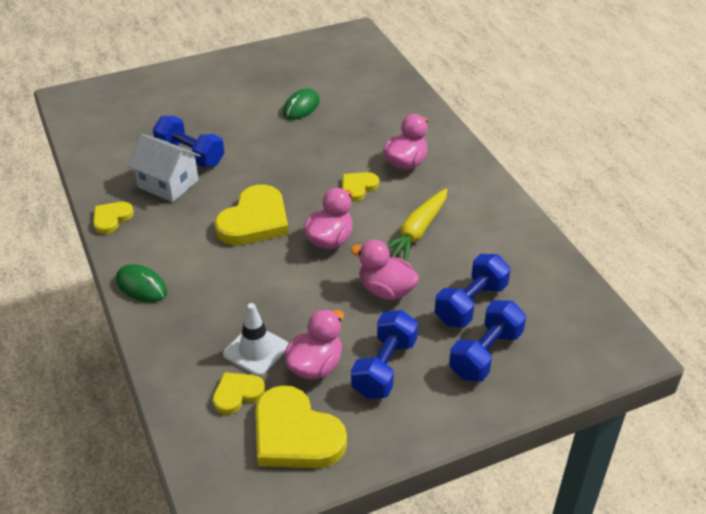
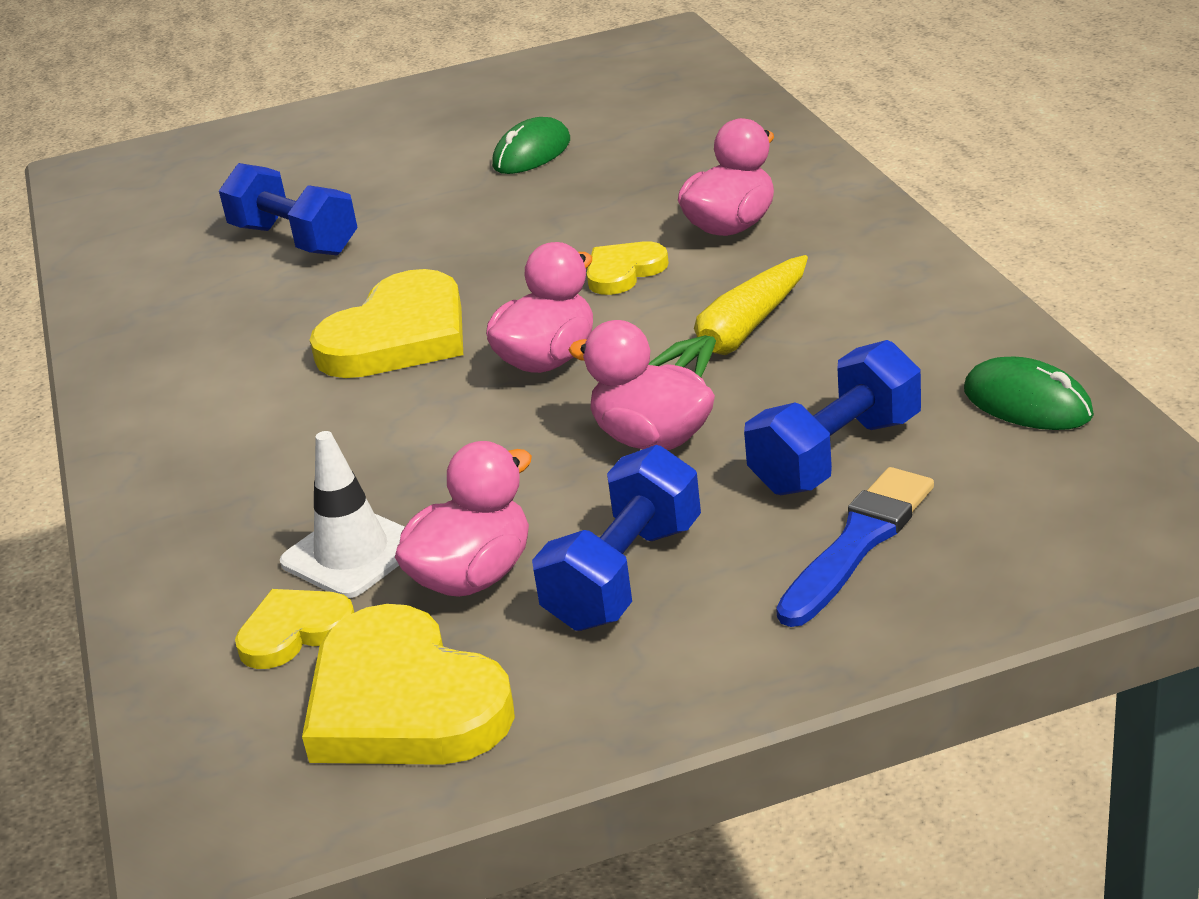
camera: 10 degrees right, 10 degrees down
(111, 218) = (114, 347): yellow heart -> none
(141, 286) = (144, 453): green mouse -> green mouse (1027, 403)
(168, 184) = (240, 287): white house -> none
(485, 354) = (858, 543): blue dumbbell -> blue brush

